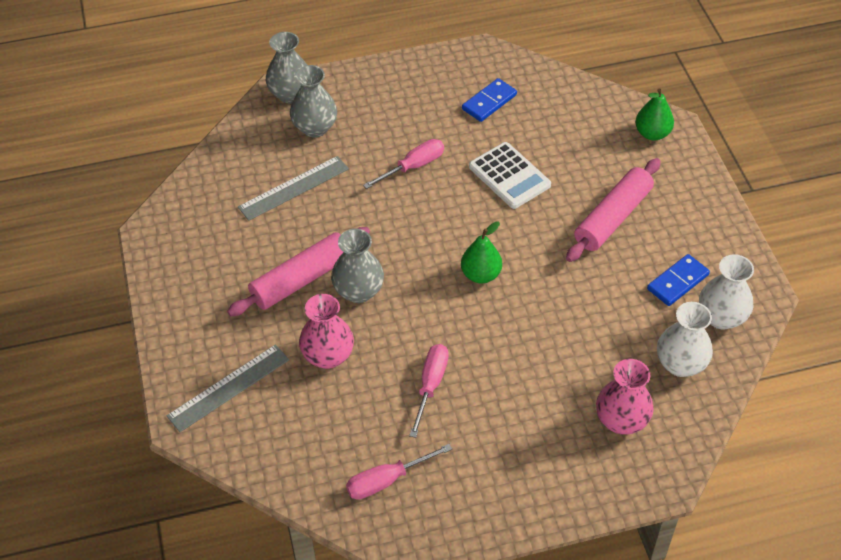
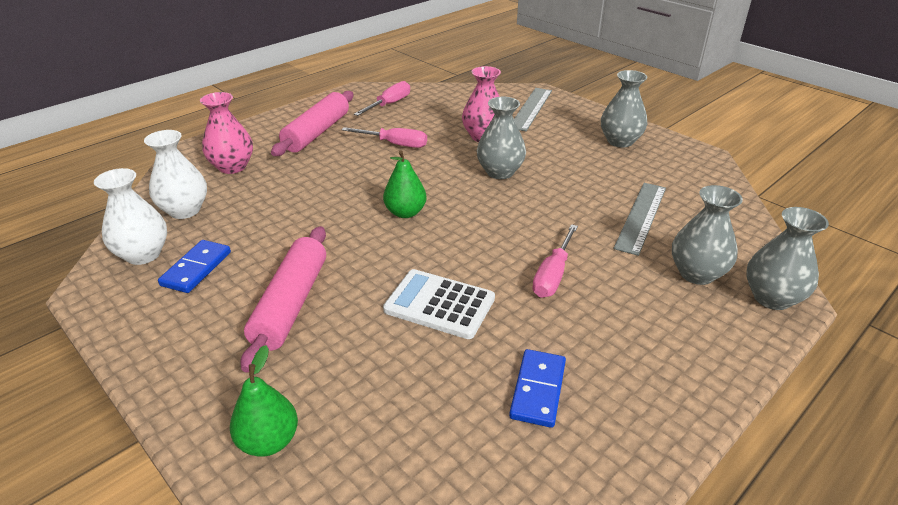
camera: 150 degrees right, 15 degrees down
(200, 285) = (620, 141): none -> grey vase
(301, 279) = (552, 165): pink rolling pin -> pink rolling pin (317, 133)
(430, 385) = (395, 144): pink screwdriver -> pink screwdriver turned 60 degrees counterclockwise

